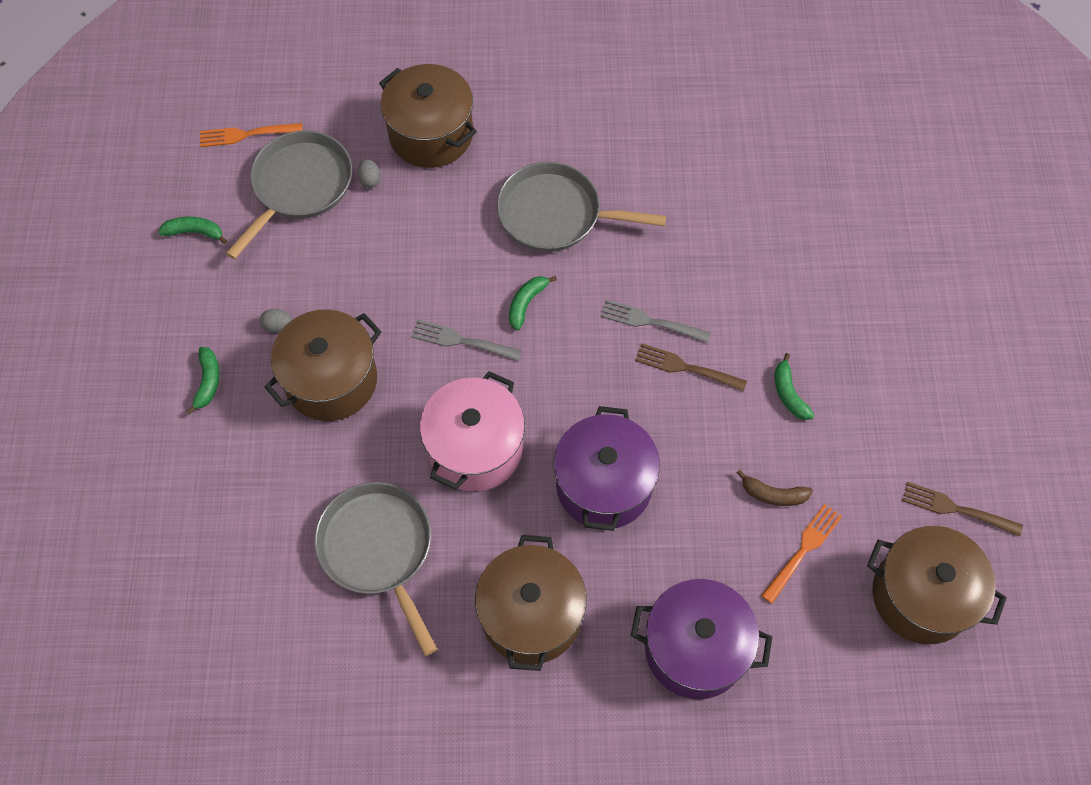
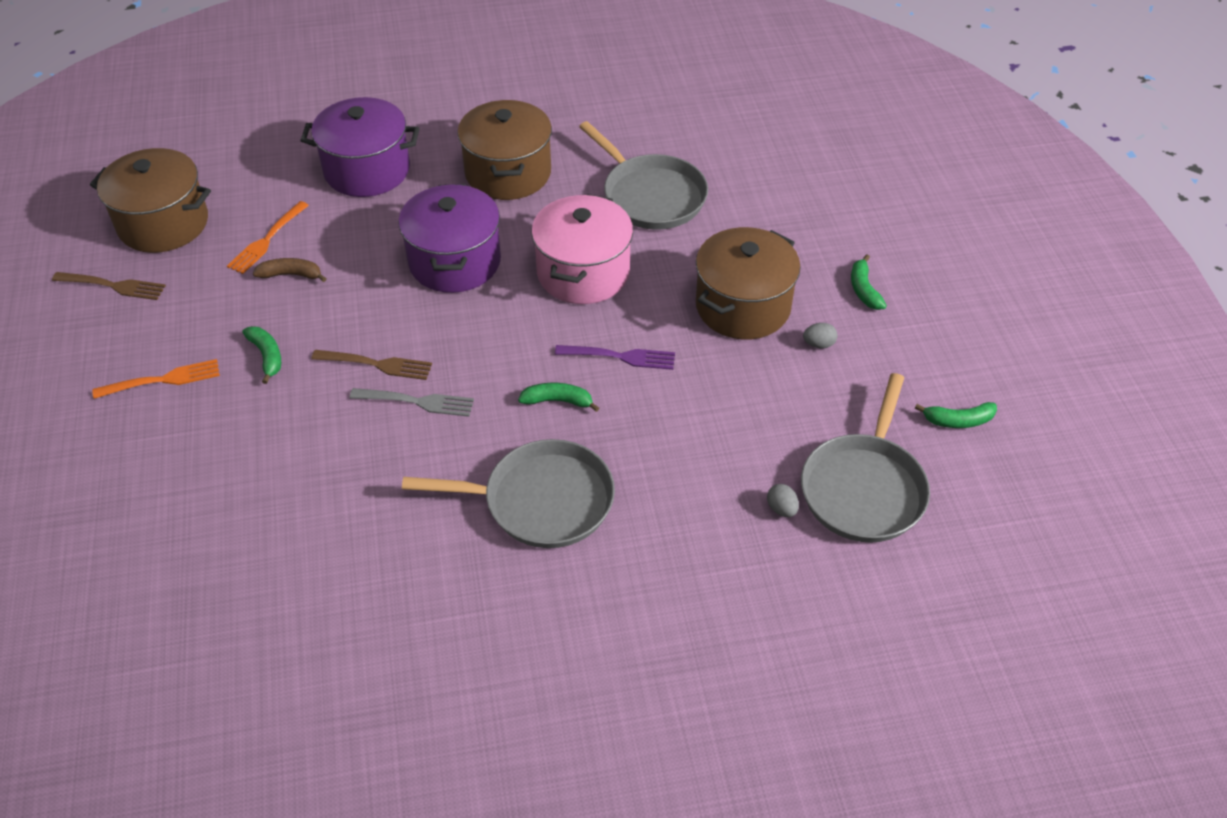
camera: 170 degrees right, 15 degrees down
(247, 134) = (961, 543): orange fork -> orange fork (162, 380)
(431, 134) = (725, 579): brown pot -> none
(462, 341) = (619, 357): grey fork -> purple fork
(526, 303) = (558, 401): green banana -> green banana turned 105 degrees counterclockwise

